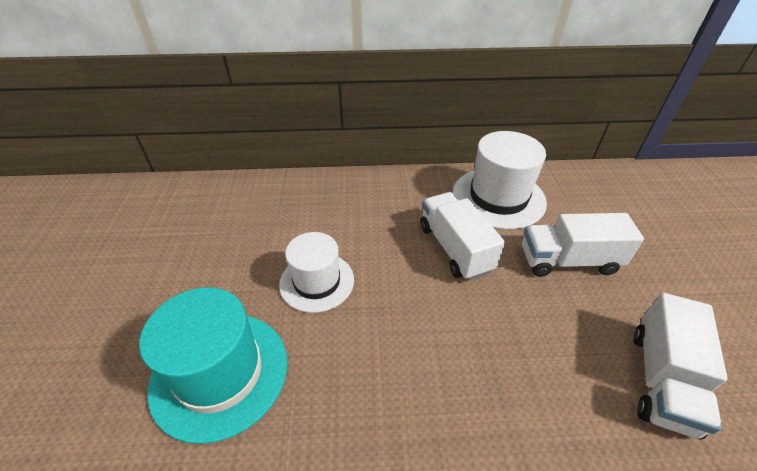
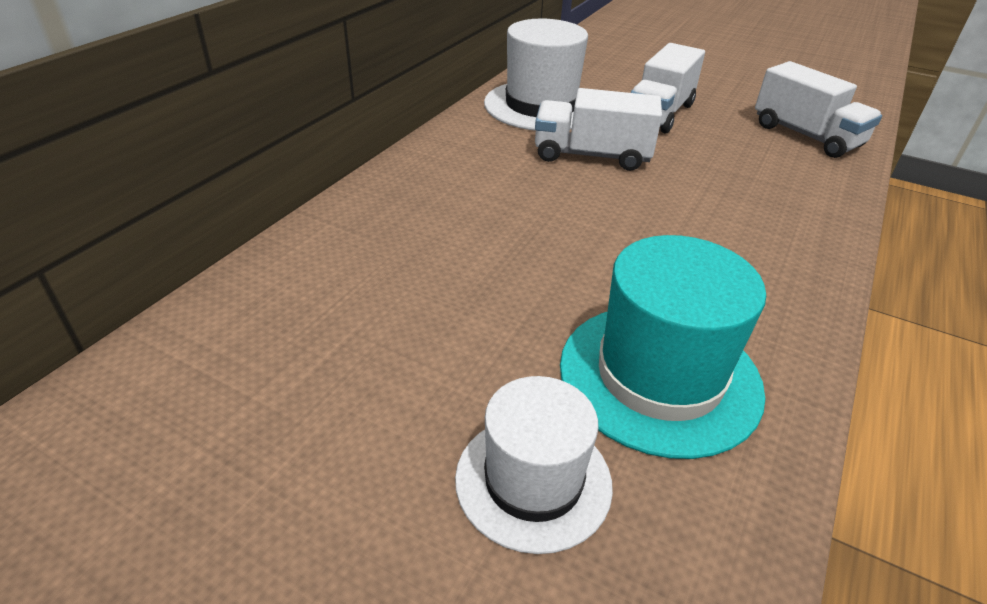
camera: 60 degrees left, 5 degrees down
(317, 281) = (563, 255): white hat -> white hat (533, 480)

